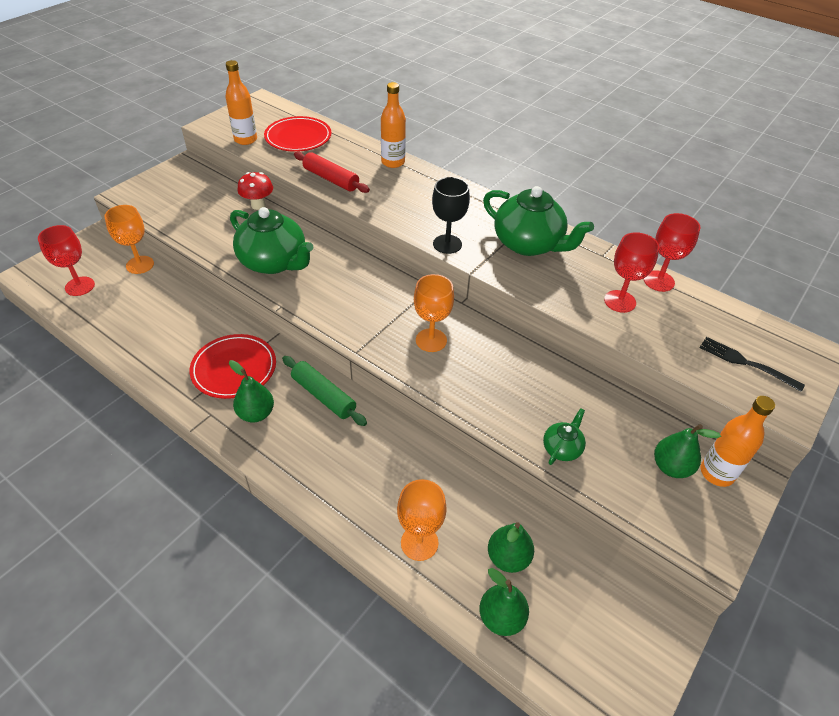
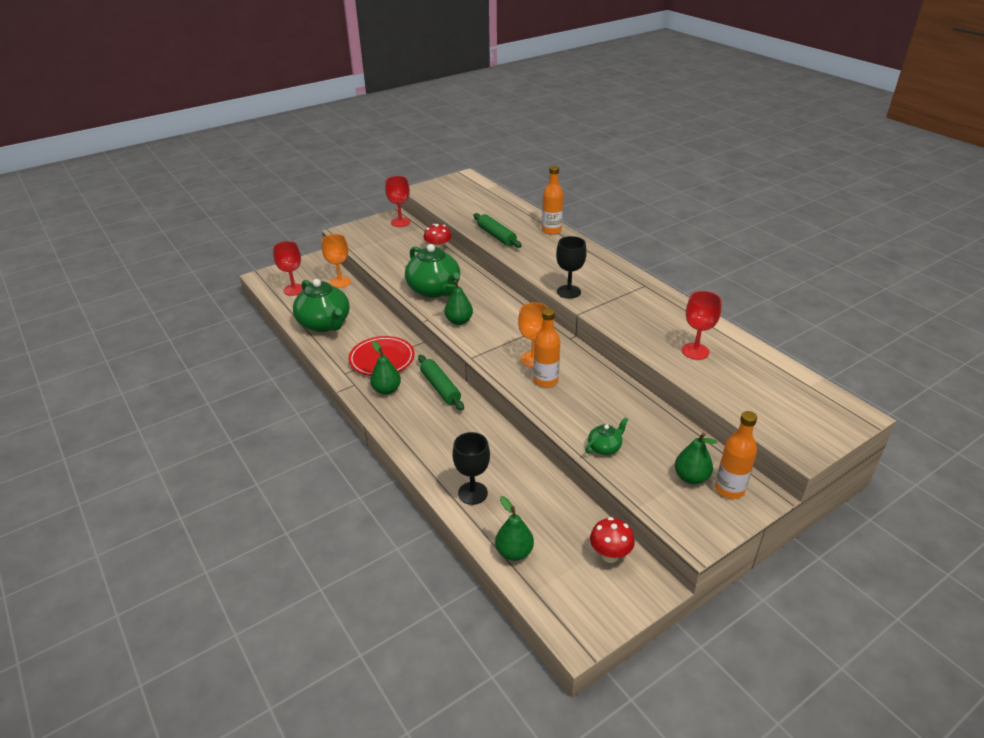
camera: 20 degrees right, 10 degrees down
(245, 140) = (442, 202): orange bottle -> orange bottle (545, 380)
(298, 137) = (483, 205): red plate -> none
(331, 179) = (496, 236): red rolling pin -> green rolling pin
(419, 543) = (472, 493): orange goblet -> black goblet
(508, 558) = (536, 517): green pear -> green pear (459, 321)
(529, 244) = (637, 301): green teapot -> green teapot (325, 324)
(610, 589) = (610, 555): none -> red mushroom
(658, 281) = (738, 342): red goblet -> red goblet (400, 222)
(746, 363) = (786, 411): black fork -> none

